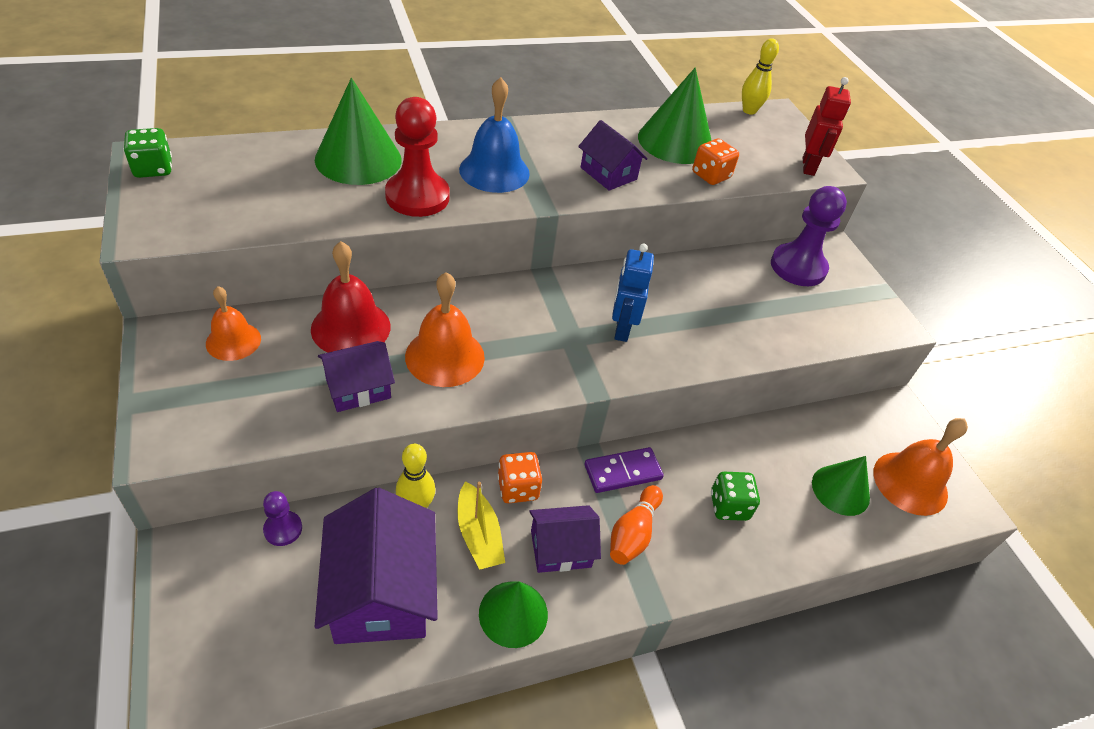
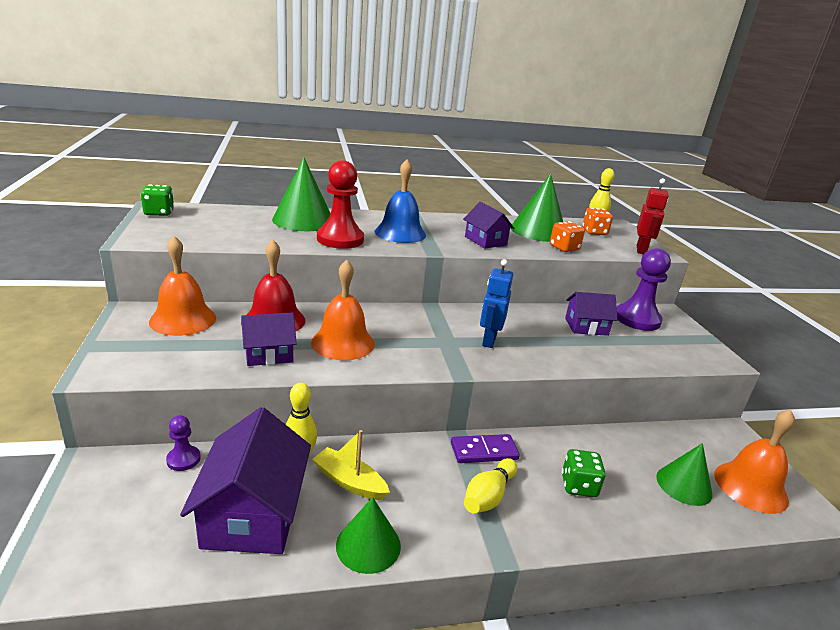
camera: 10 degrees right, 20 degrees down
(233, 341) = (183, 319): orange bell -> orange bell, size x1.54
(478, 534) = (349, 482): yellow boat -> yellow boat turned 135 degrees clockwise
(518, 488) = (390, 453): orange dice -> orange dice (594, 232)
(560, 549) = (420, 500): purple house -> purple house (586, 327)
(633, 533) = (488, 496): orange bowling pin -> yellow bowling pin

